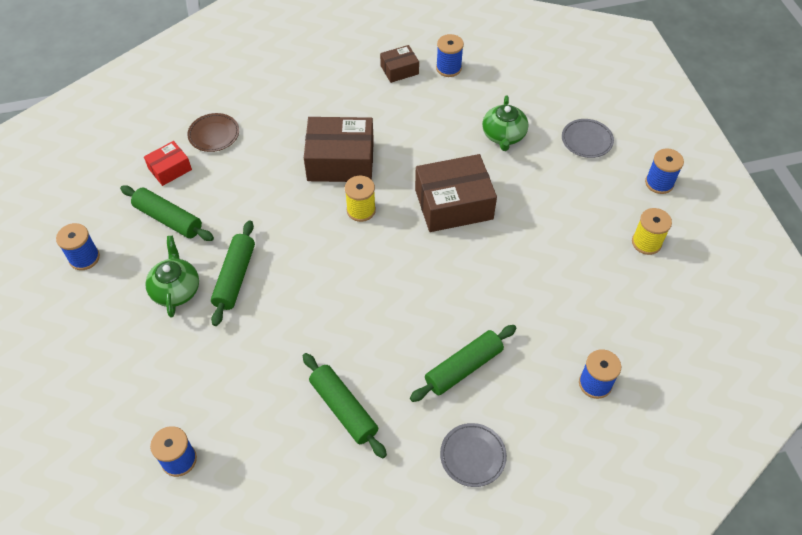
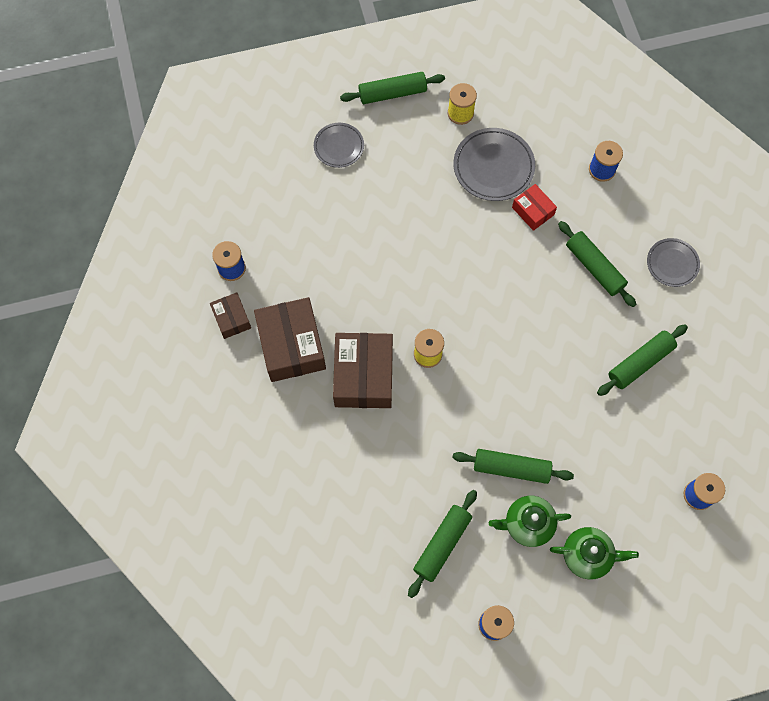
camera: 90 degrees left, 15 degrees up
(170, 169) = (374, 553): red box -> red box (533, 211)
(214, 134) = (324, 512): brown plate -> none
(453, 204) = (419, 269): brown box -> brown box (291, 345)
(503, 135) = (331, 220): green teapot -> green teapot (588, 555)
(582, 272) = (493, 167): none -> grey plate
(659, 183) = (392, 93): blue spool -> green rolling pin

